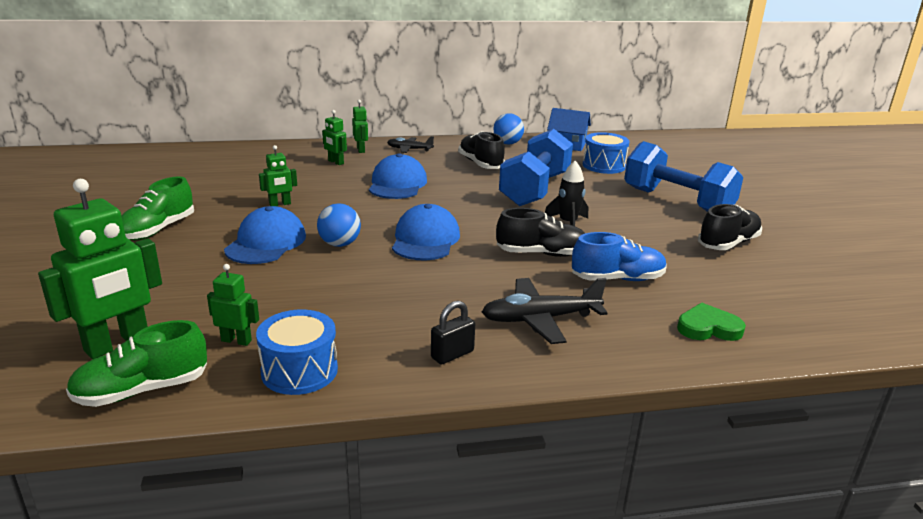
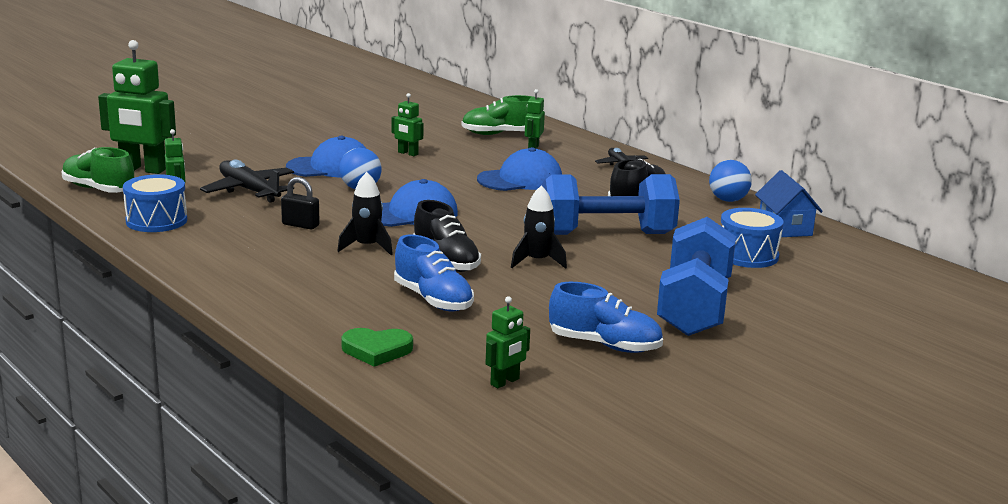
camera: 60 degrees right, 5 degrees down
(158, 230) = (308, 134): green shoe -> green shoe (500, 134)
(361, 150) = (582, 149): green robot -> green robot (505, 382)
(452, 354) = (223, 259): black padlock -> black padlock (300, 225)
(484, 276) = (367, 247): none -> black rocket
(540, 319) = (313, 280): black plane -> black plane (249, 190)
(708, 328) = (376, 350): green heart -> green heart turned 120 degrees clockwise
(728, 243) = (604, 345): black shoe -> blue shoe

